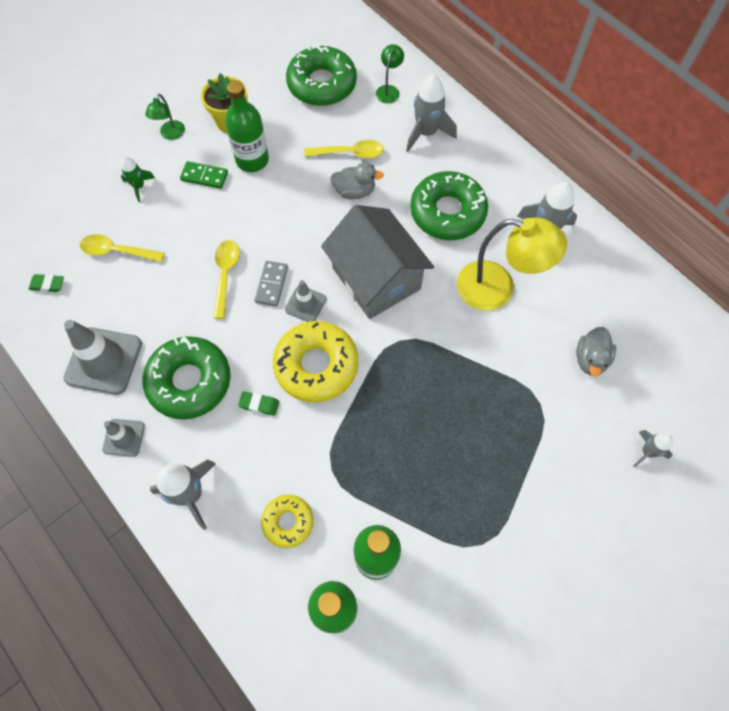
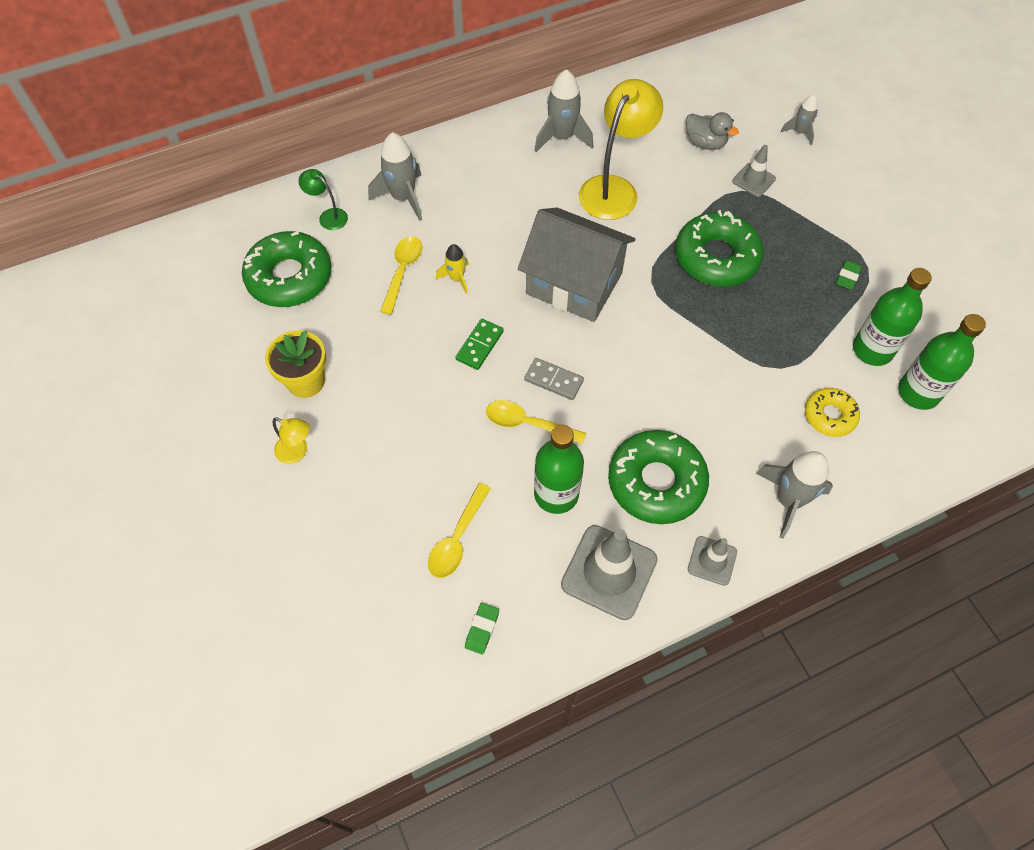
camera: 75 degrees left, 5 degrees down
(139, 186) = (366, 500): green rocket -> none
(170, 134) = (297, 452): green lamp -> yellow lamp
(204, 176) = (379, 424): green domino -> green domino (480, 345)
(252, 160) = (374, 369): green bottle -> green bottle (556, 494)
(259, 404) = (697, 418): green eraser -> green eraser (847, 277)
(305, 304) = (587, 353): grey traffic cone -> grey traffic cone (753, 180)
(316, 365) = (663, 358): yellow donut -> none
(354, 191) = (456, 278): grey duck -> yellow rocket
(376, 278) = (574, 283): grey house -> grey house turned 45 degrees clockwise
(447, 212) = (512, 205): green donut -> green donut (716, 257)

